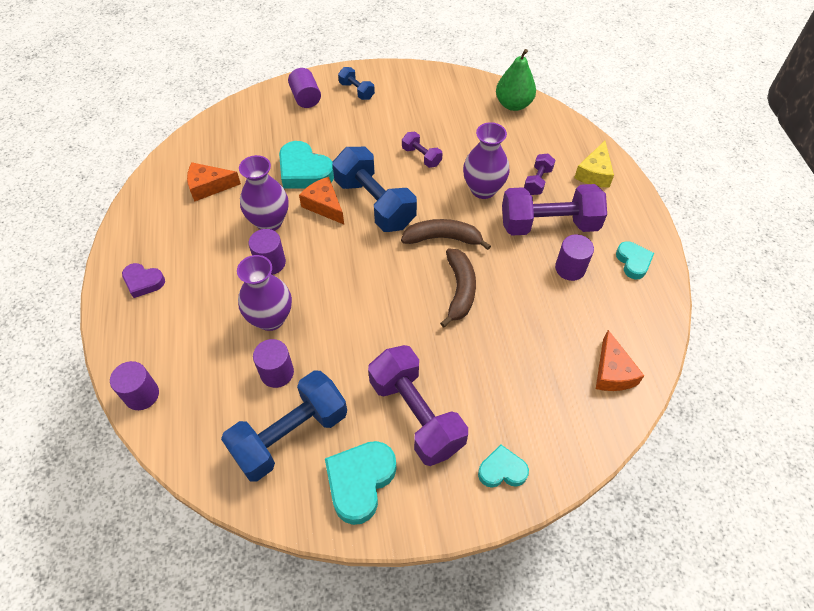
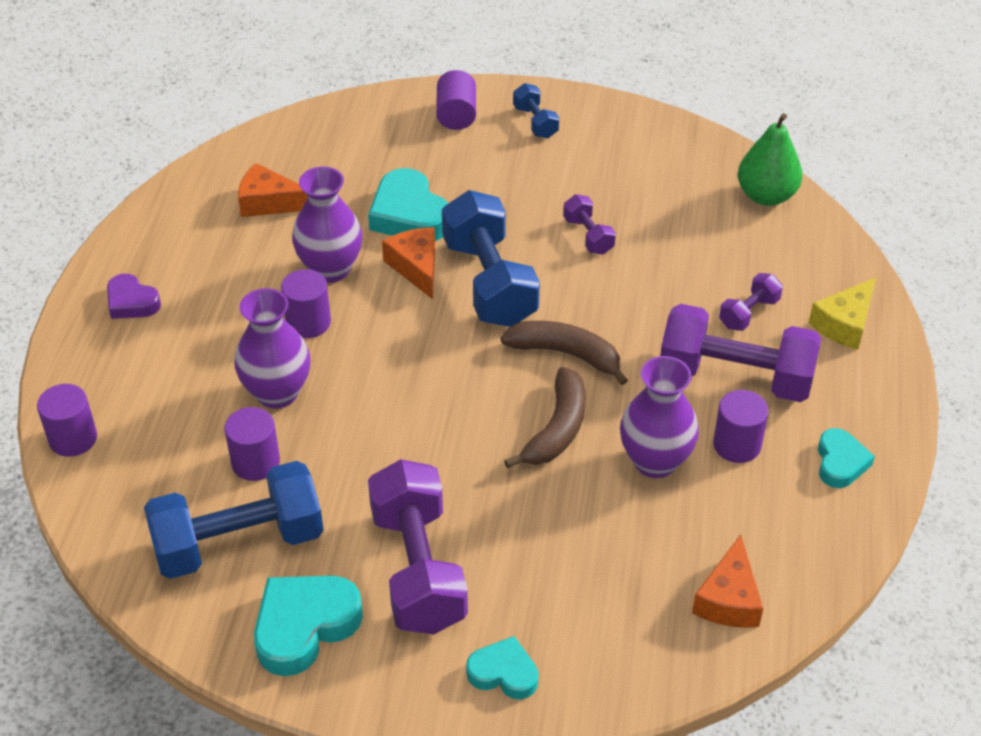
camera: 20 degrees right, 10 degrees down
(483, 189) = (659, 303): purple vase -> purple vase (655, 461)

